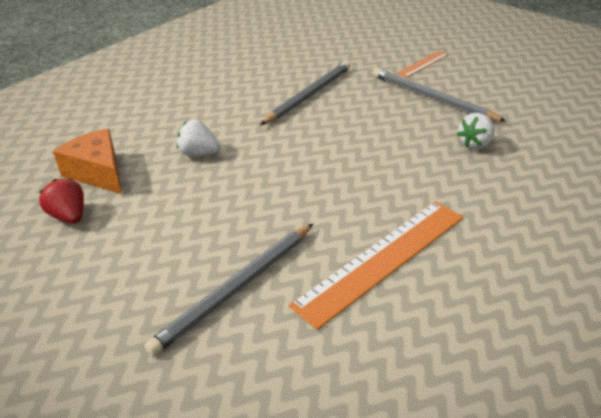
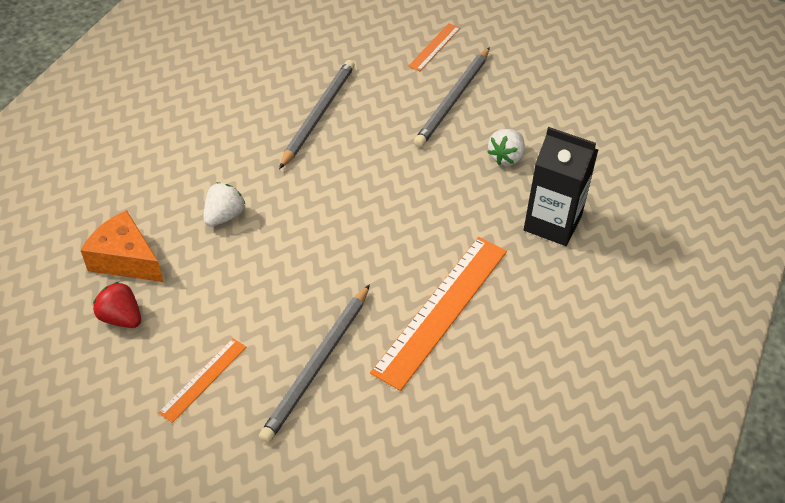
camera: 15 degrees left, 10 degrees up
(117, 281) = (203, 379): none -> orange ruler
(198, 153) = (224, 216): white strawberry -> white strawberry turned 120 degrees clockwise
(432, 98) = (453, 99): grey pencil -> grey pencil turned 90 degrees counterclockwise
(515, 201) = (552, 223): none -> black carton

